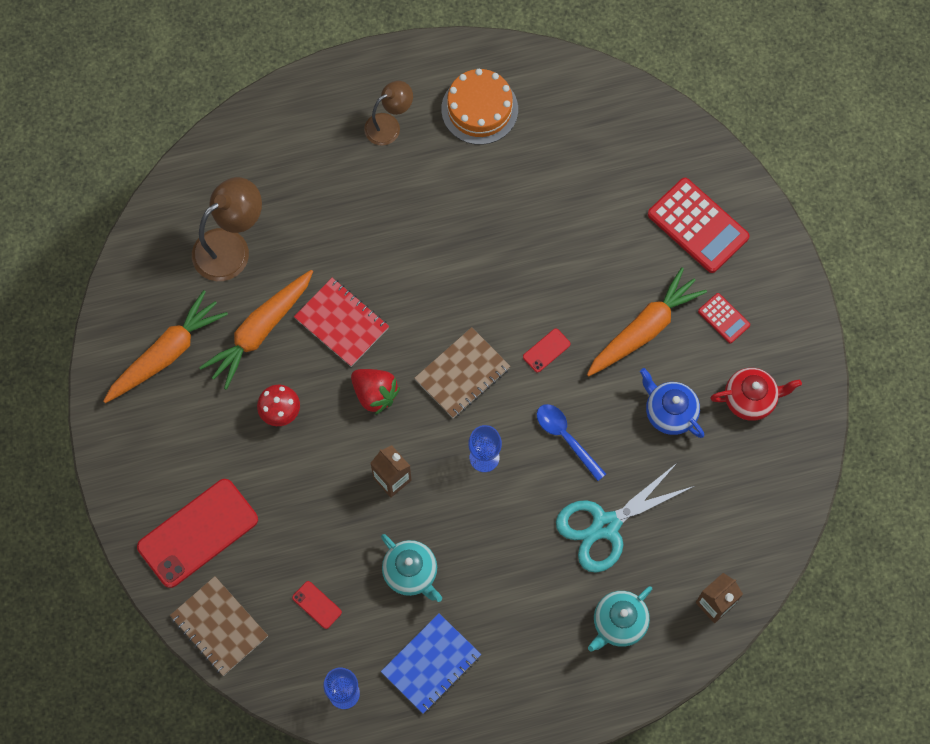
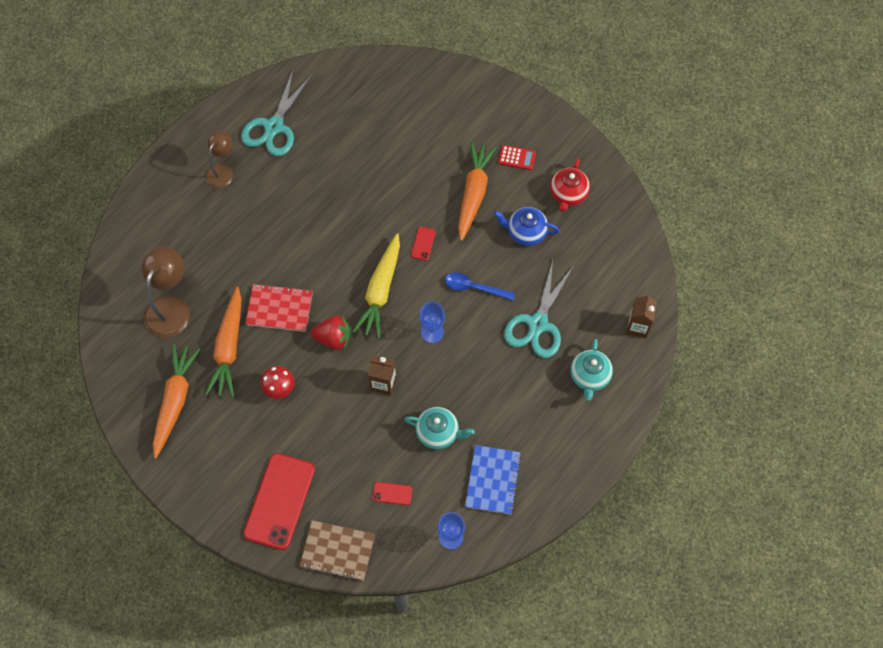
camera: 35 degrees left, 5 degrees down
(462, 374) = (380, 291): brown notebook -> yellow carrot
(479, 109) = (274, 127): orange cake -> turquoise scissors
(698, 226) = (461, 114): red calculator -> none
(750, 399) = (568, 194): red teapot -> red teapot turned 150 degrees clockwise

